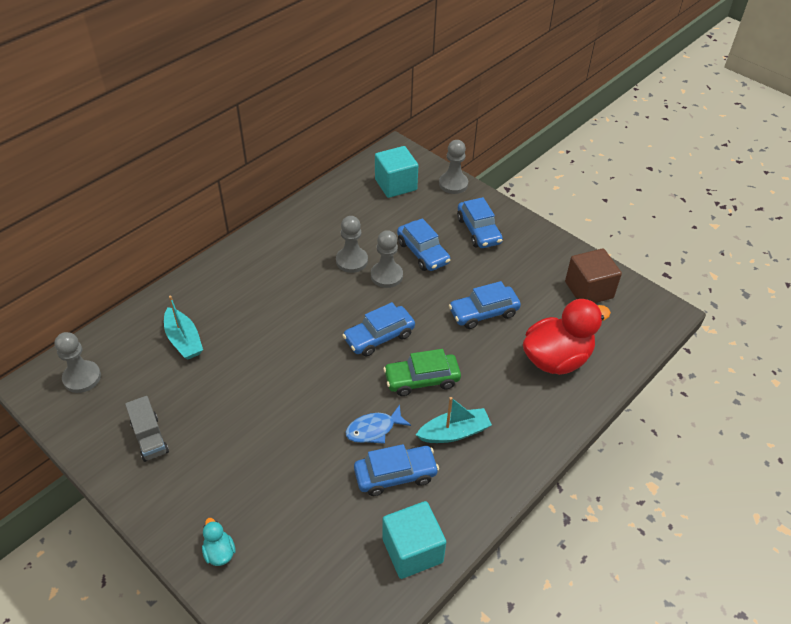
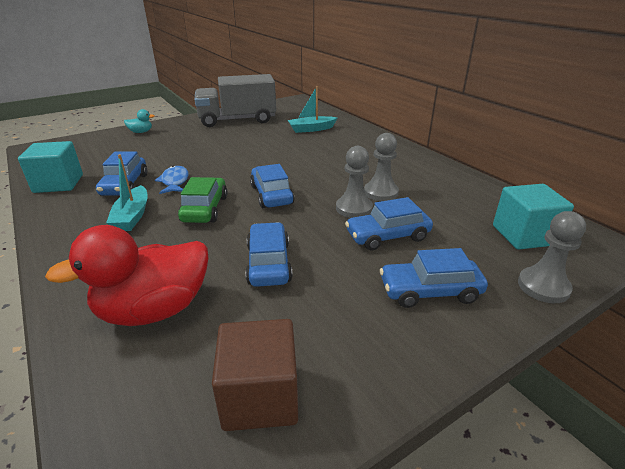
camera: 105 degrees right, 15 degrees down
(82, 378) = (296, 107): grey pawn -> none
(150, 438) = (237, 120): grey truck -> grey truck, size x2.08
(556, 359) = (154, 310): red duck -> red duck turned 75 degrees clockwise

